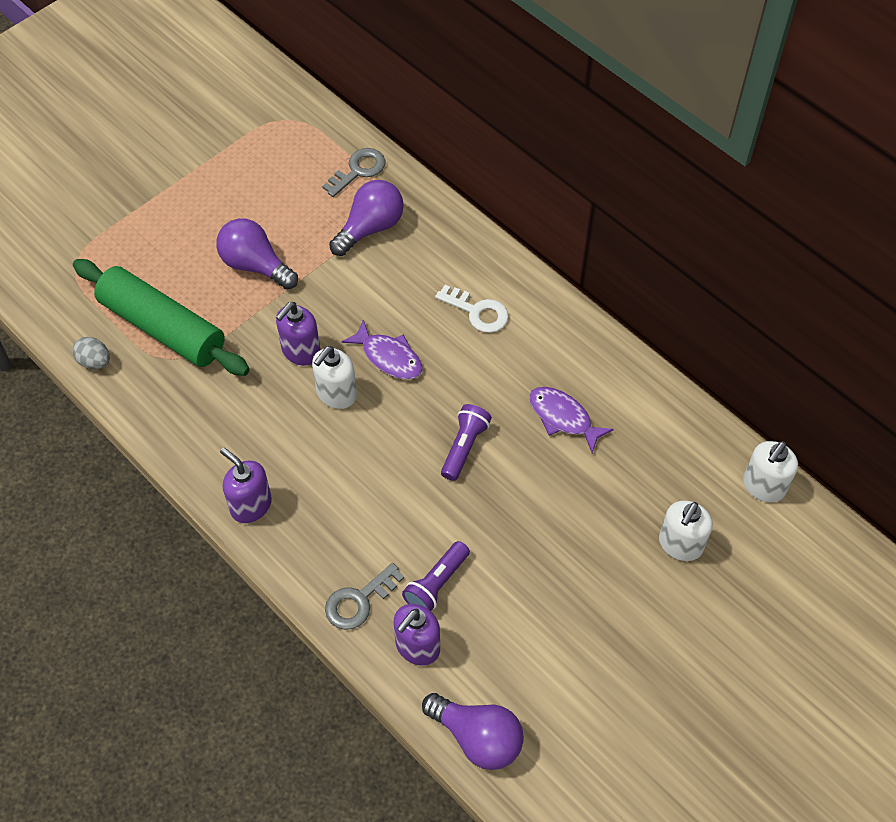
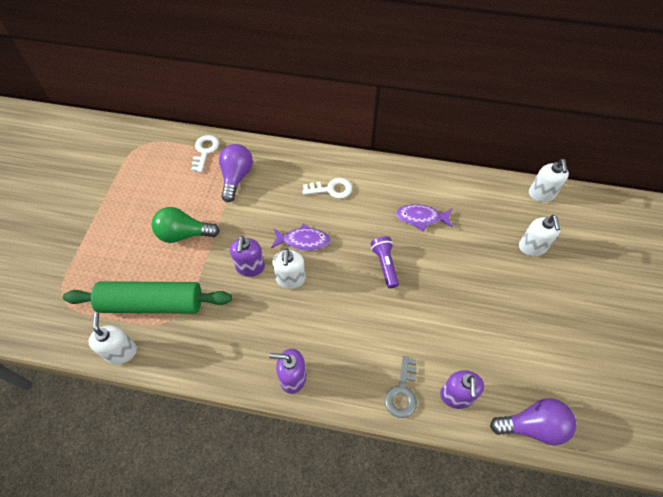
camera: 35 degrees left, 0 degrees up
(95, 361) = (121, 352): grey egg -> white soap dispenser
(255, 265) = (184, 234): purple light bulb -> green light bulb
(358, 170) = (205, 151): grey key -> white key
(436, 584) = (435, 351): purple flashlight -> none

